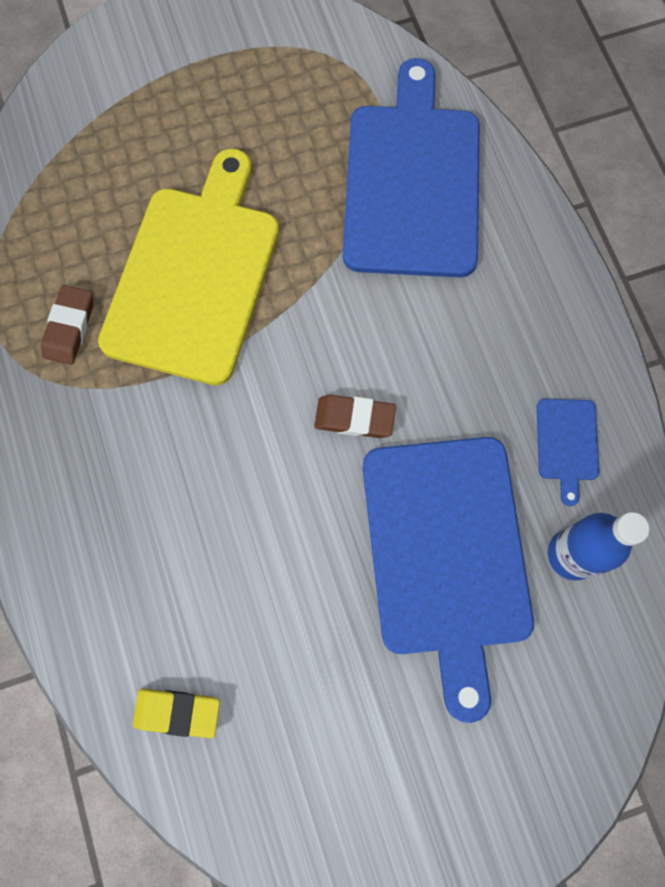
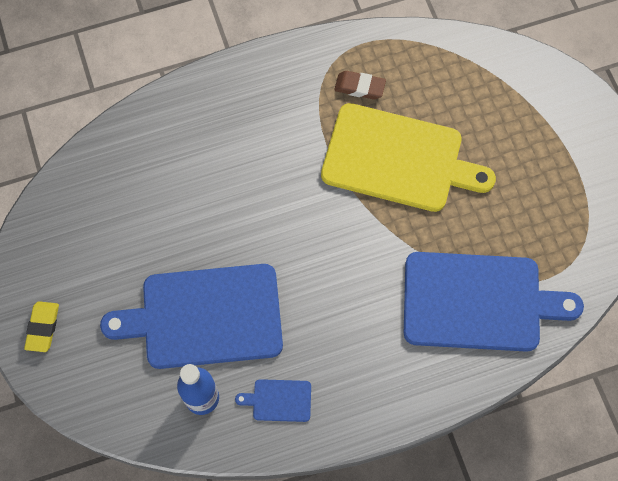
camera: 90 degrees right, 5 degrees down
(177, 712) = (118, 161): yellow eraser -> yellow eraser (43, 327)
(354, 418) = (298, 261): brown eraser -> none

